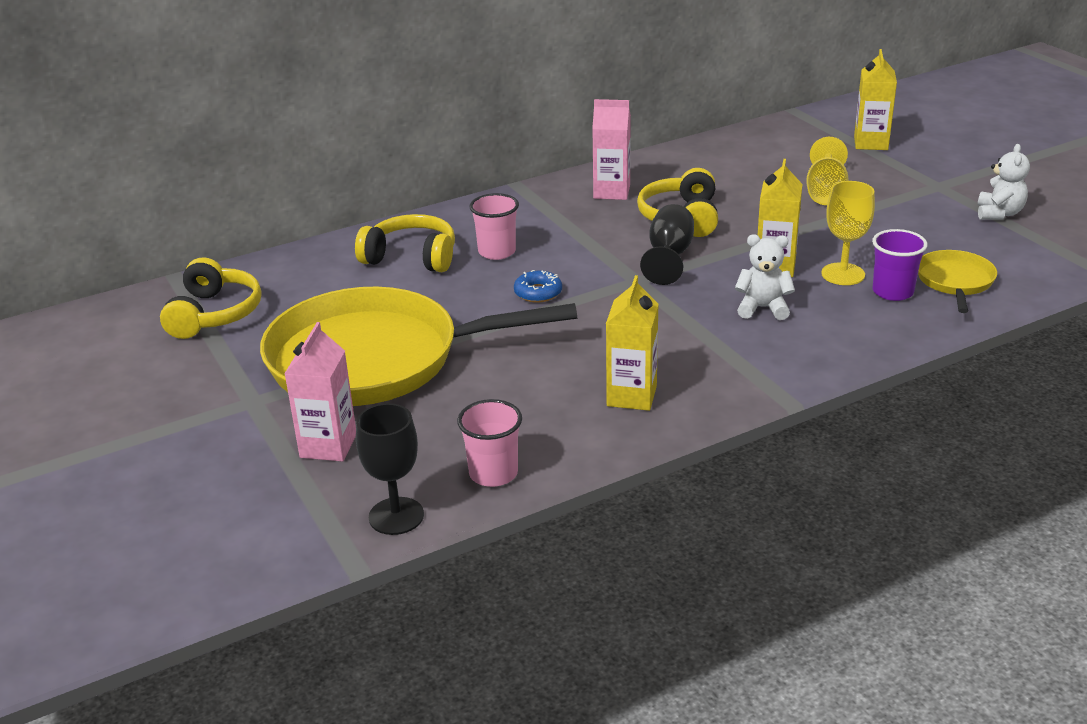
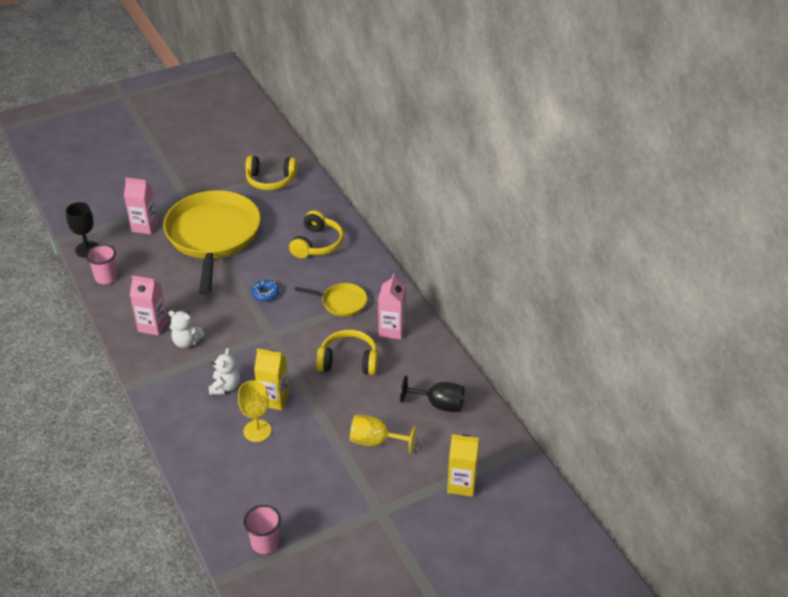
camera: 90 degrees right, 10 degrees up
(497, 252) = (317, 277): pink cup -> pink cup (265, 543)
(631, 396) = (152, 326): yellow carton -> pink carton
(669, 257) = (296, 351): black goblet -> black goblet (439, 404)
(892, 292) = (230, 451): purple cup -> none
(955, 281) = (235, 486): yellow pan -> yellow pan (341, 302)
(999, 213) = (327, 537): white teddy bear -> white teddy bear (186, 342)

